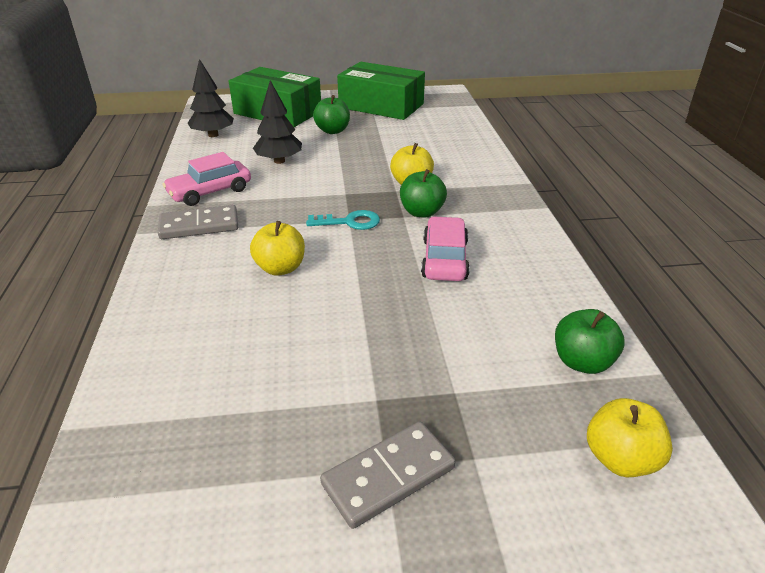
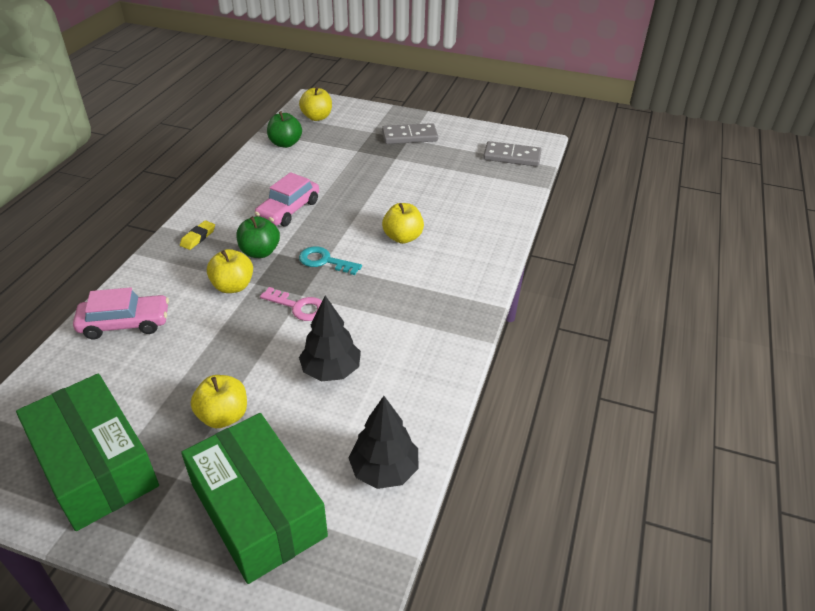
camera: 155 degrees left, 5 degrees up
(199, 226) = (449, 298): grey domino -> grey domino (512, 156)
(210, 192) = (426, 341): pink car -> pink car (125, 323)
(333, 131) = (223, 416): green apple -> yellow apple
(339, 185) = (298, 307): none -> pink key
(497, 207) = (198, 237): none -> yellow eraser

